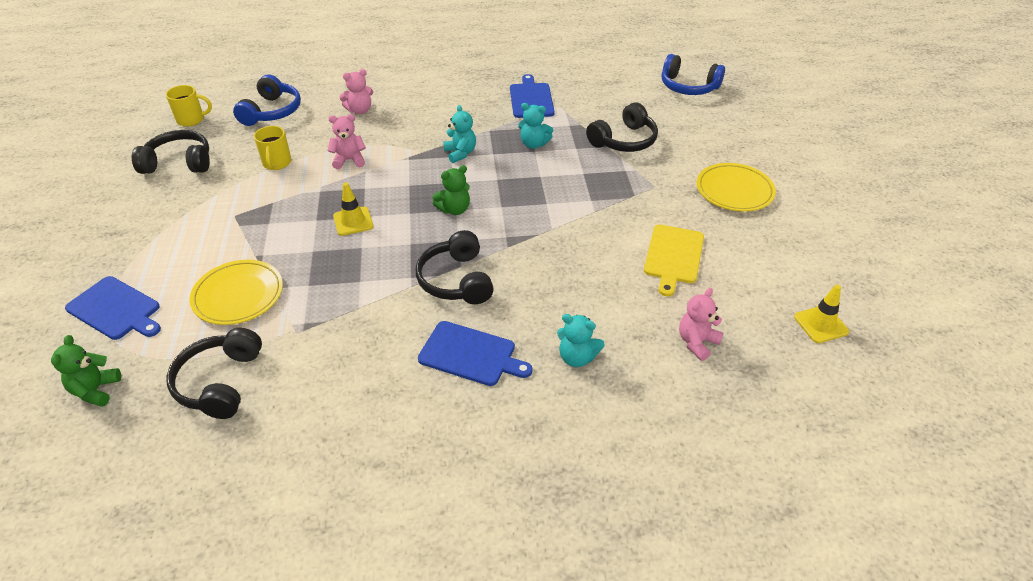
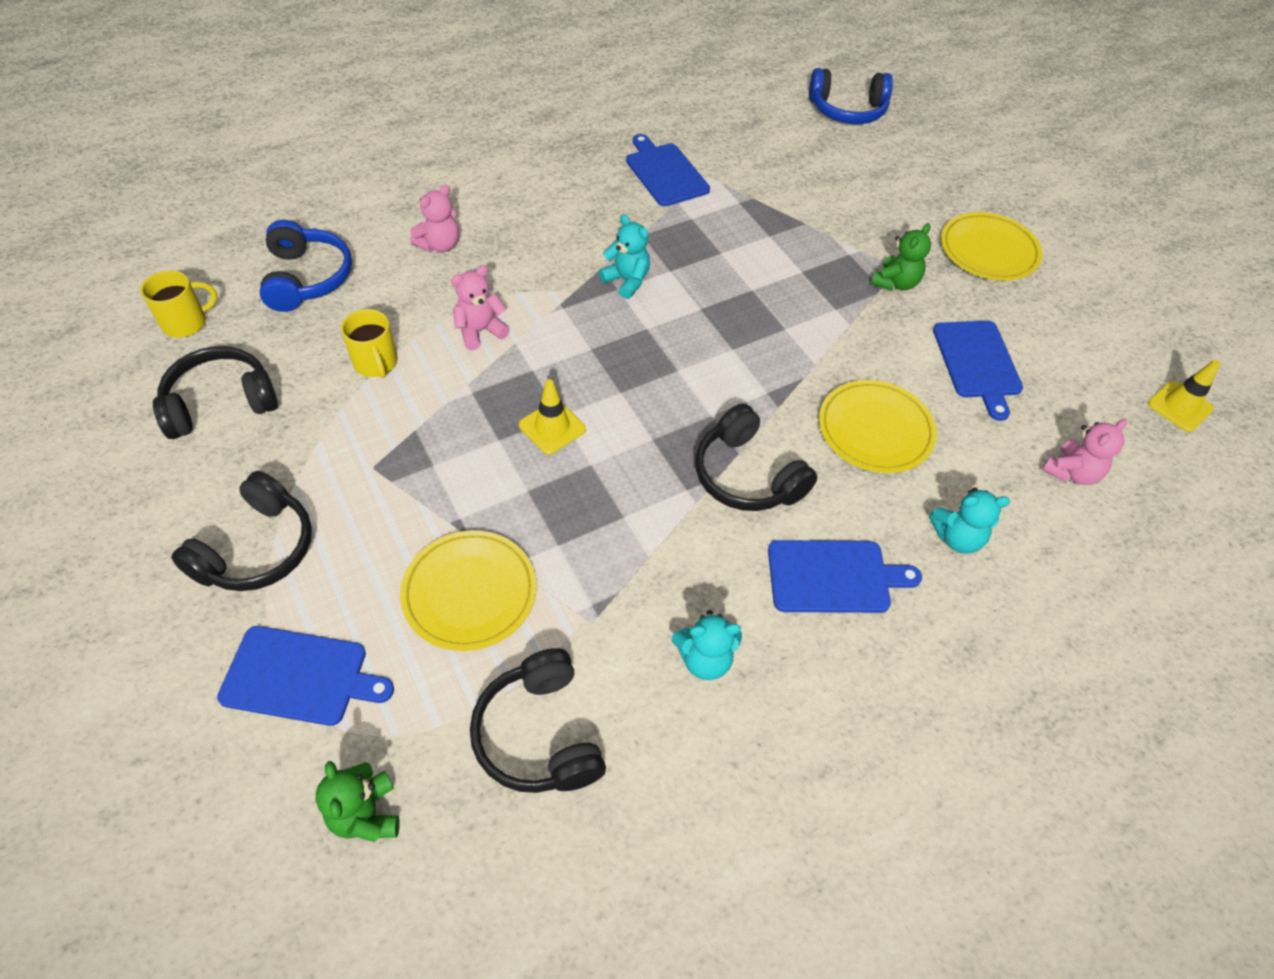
camera: 25 degrees left, 10 degrees up
(454, 209) = (675, 370): green teddy bear -> green teddy bear (895, 283)
(534, 144) = (713, 243): turquoise teddy bear -> turquoise teddy bear (704, 659)
(565, 277) = (875, 430): none -> yellow plate
(624, 140) = (820, 210): black headphones -> black headphones (257, 549)
(673, 256) = (977, 363): yellow cutting board -> blue cutting board
(697, 342) = (1071, 472): pink teddy bear -> pink teddy bear turned 150 degrees counterclockwise

